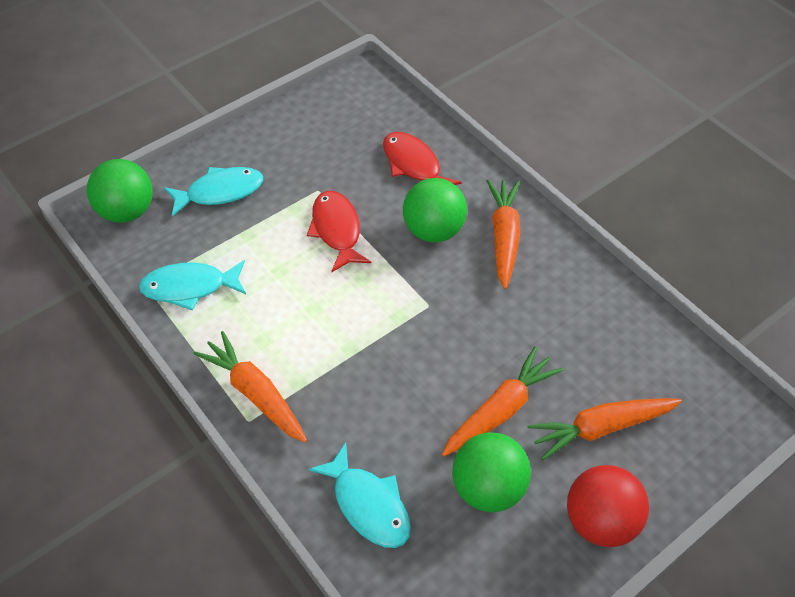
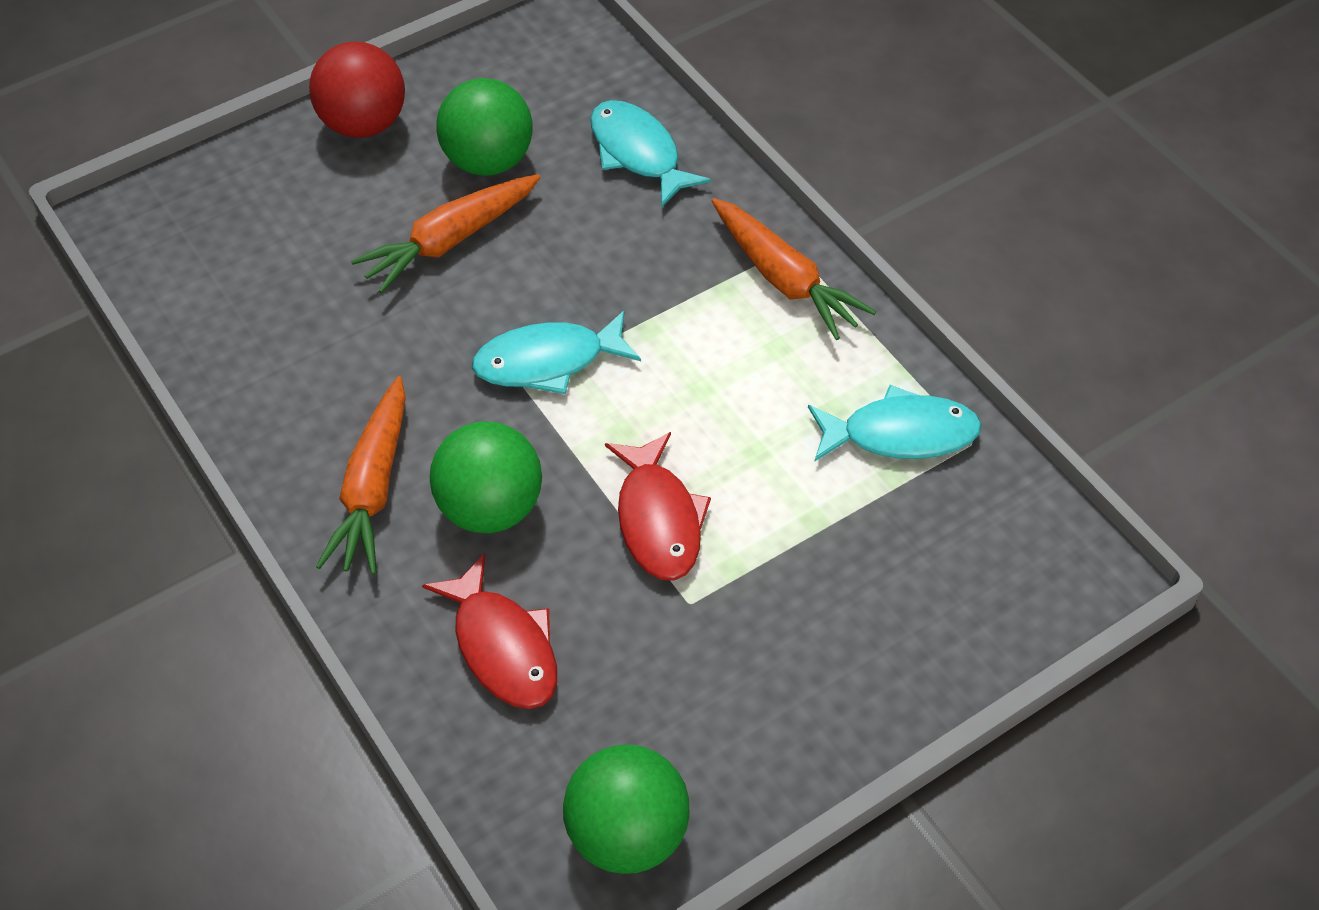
camera: 175 degrees left, 0 degrees up
(127, 211) = (1037, 580): green ball -> green ball (627, 834)
(220, 192) = (872, 611): turquoise fish -> turquoise fish (548, 362)
(601, 428) = (324, 213): orange carrot -> none

